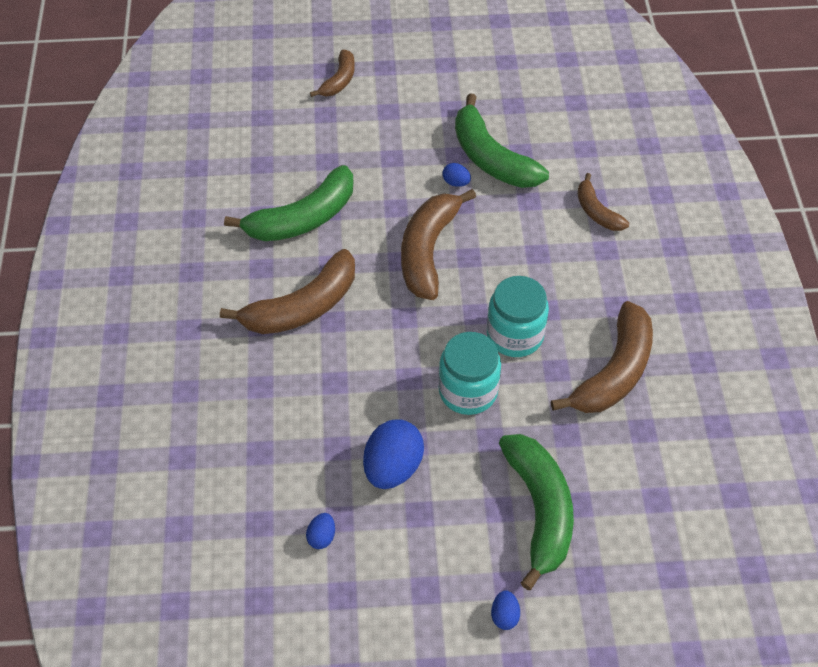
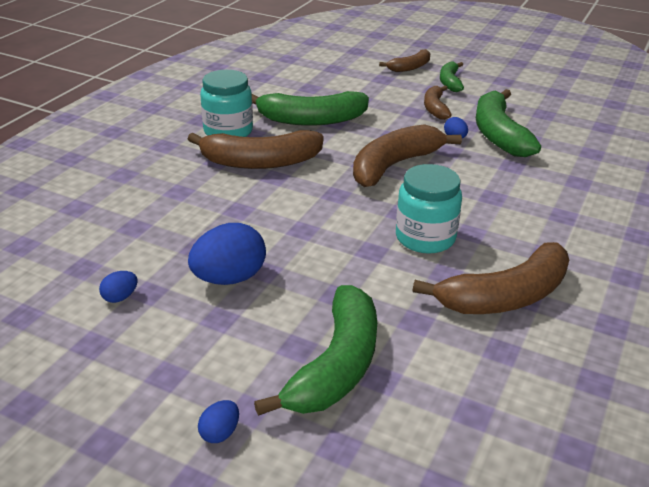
camera: 30 degrees right, 20 degrees down
(396, 90) = (450, 82): none -> green banana
(468, 391) = (347, 256): turquoise jar -> turquoise jar (228, 131)
(596, 211) = (573, 190): brown banana -> brown banana (435, 108)

